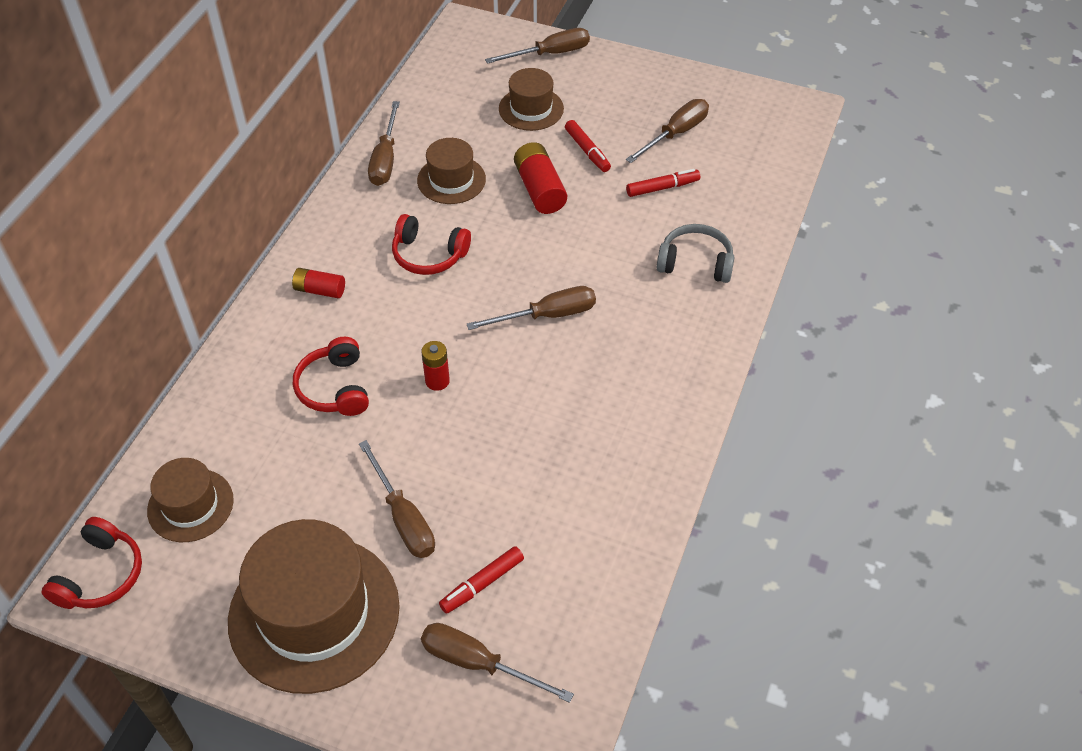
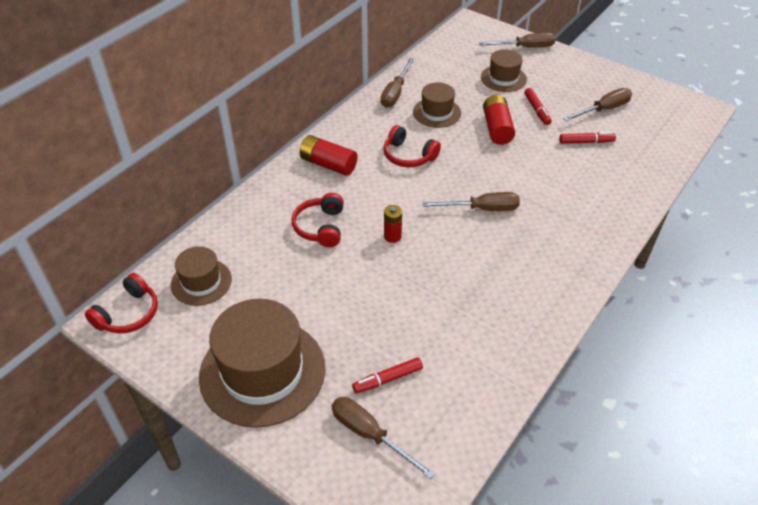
camera: 15 degrees right, 5 degrees down
(320, 290) = (328, 164): red battery -> red battery, size x1.59
(403, 517) = (343, 321): brown screwdriver -> none
(695, 263) = (599, 194): grey headphones -> none

